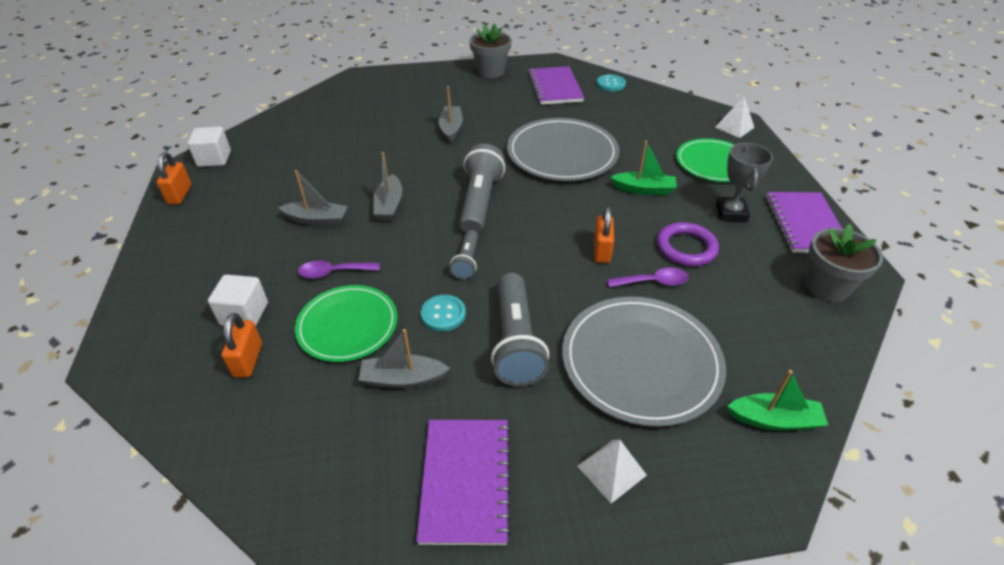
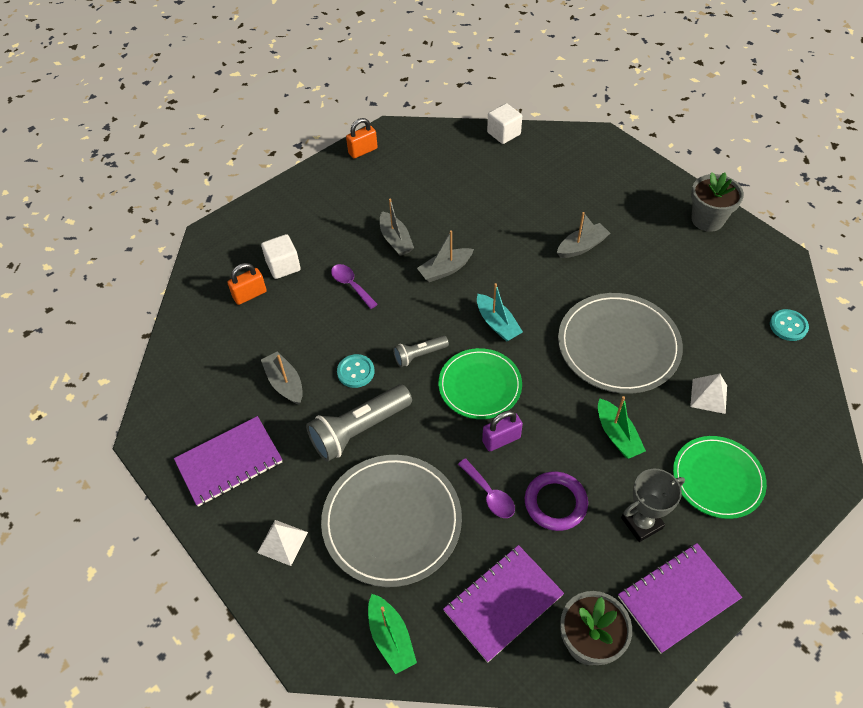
camera: 60 degrees right, 10 degrees up
(214, 159) = (413, 138): white cube -> white cube (503, 133)
(347, 325) = (309, 325): green plate -> green plate (480, 385)
(480, 201) = (497, 323): grey flashlight -> turquoise boat
(555, 87) = (731, 283): purple notebook -> purple notebook (503, 603)
(601, 251) = (501, 439): orange padlock -> purple padlock
(734, 127) = (812, 475): white pyramid -> white pyramid (708, 396)

